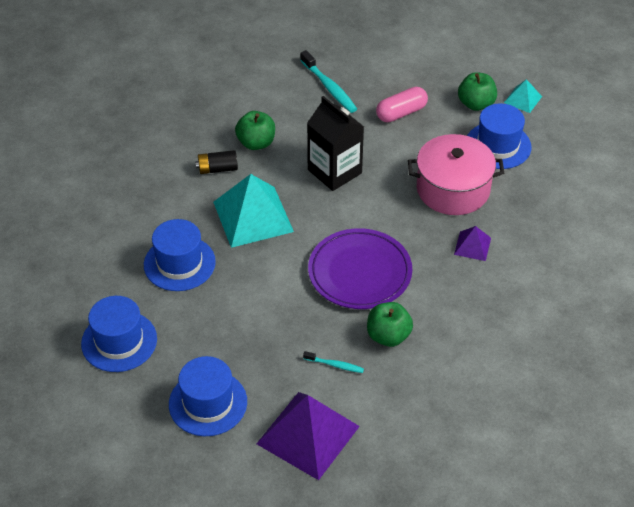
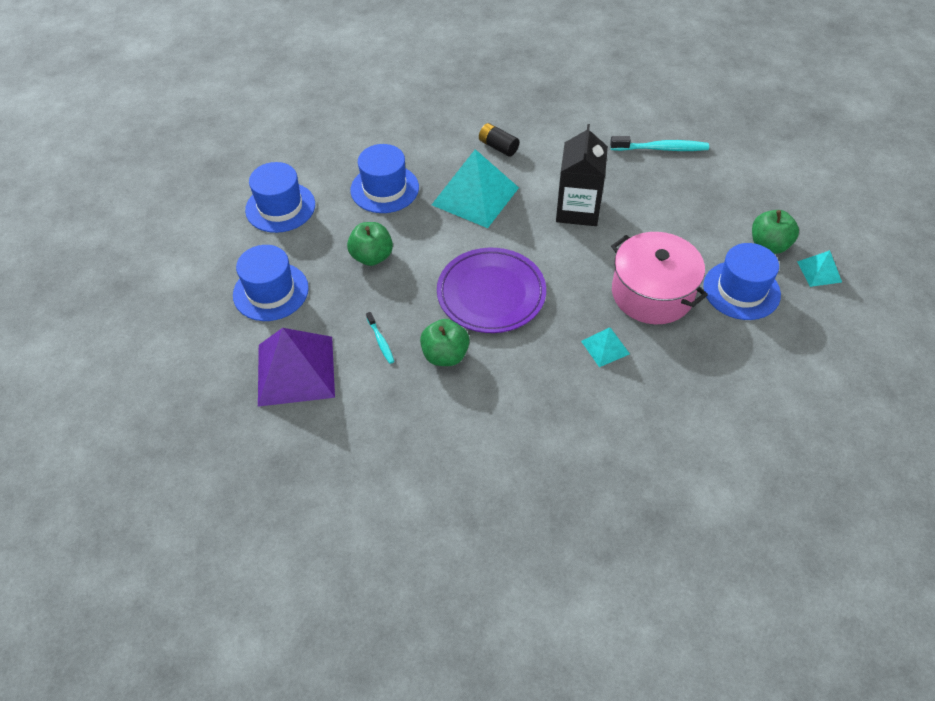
camera: 50 degrees right, 5 degrees up
(256, 143) = (550, 149): green apple -> green apple (372, 256)
(329, 87) = (661, 148): turquoise toothbrush -> turquoise toothbrush turned 105 degrees counterclockwise
(401, 113) = (693, 206): pink capsule -> none
(472, 246) = (605, 347): purple pyramid -> turquoise pyramid

